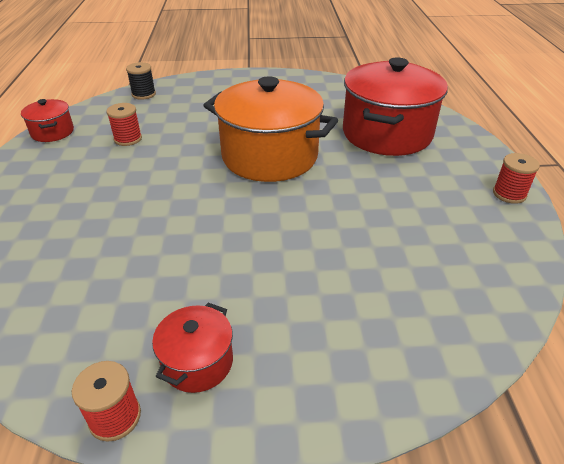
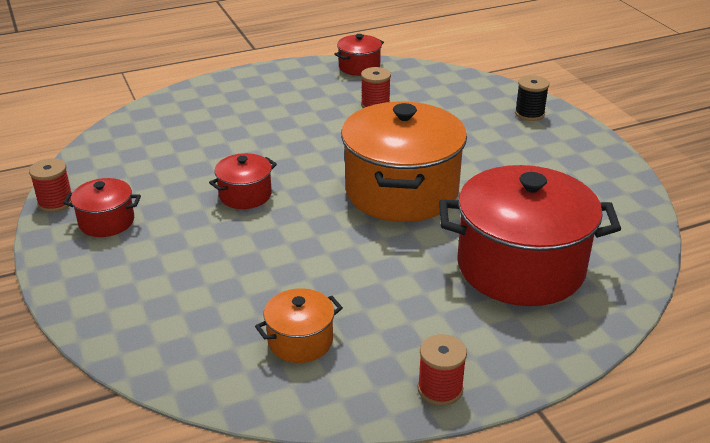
camera: 70 degrees right, 5 degrees down
(143, 94) = (470, 85): black spool -> black spool (529, 114)
(217, 240) = (245, 195): none -> red pot
(449, 247) = (300, 341): none -> orange pot

